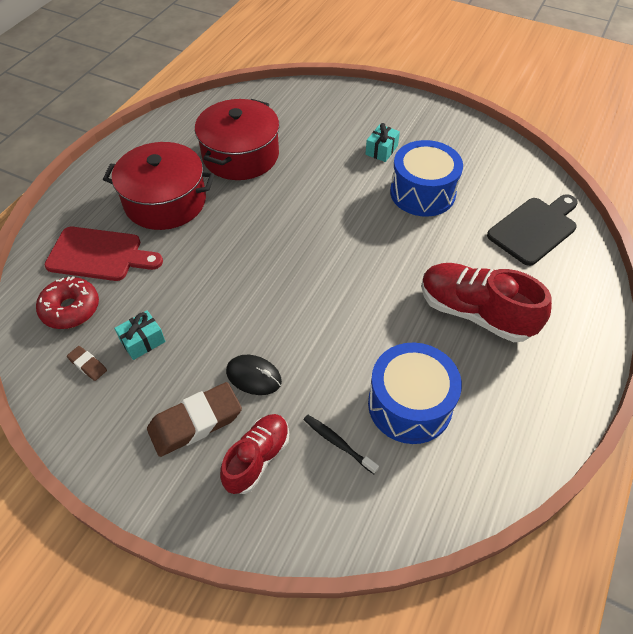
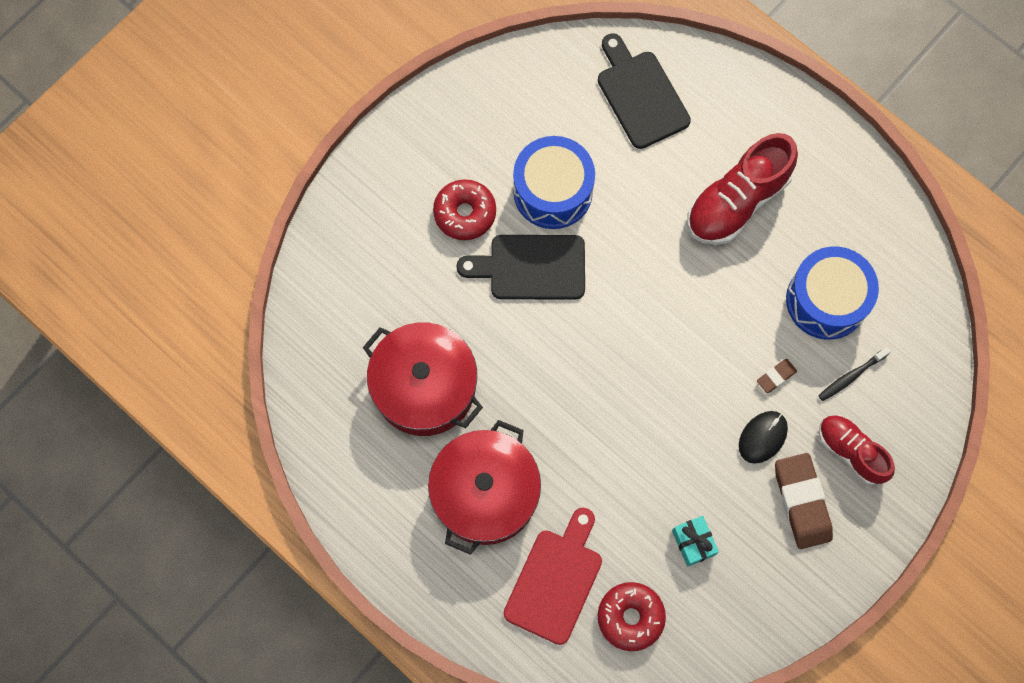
camera: 75 degrees left, 20 degrees up
(88, 365) = (710, 602): brown eraser -> brown eraser (776, 377)
(354, 192) = (531, 267): none -> black cutting board
(381, 150) = (465, 213): turquoise gift -> red donut

